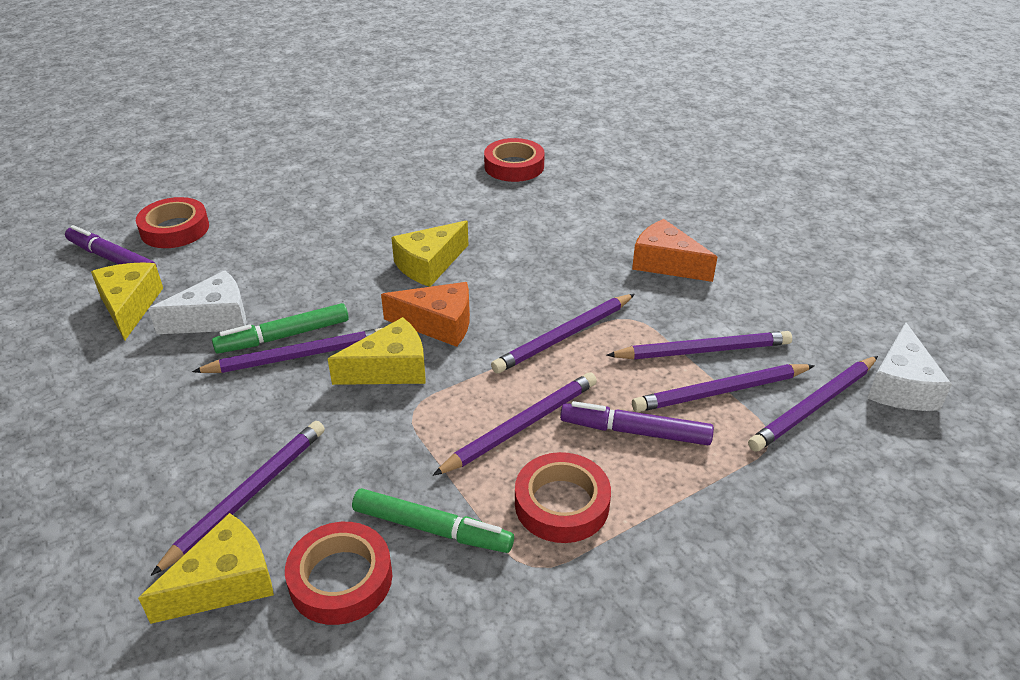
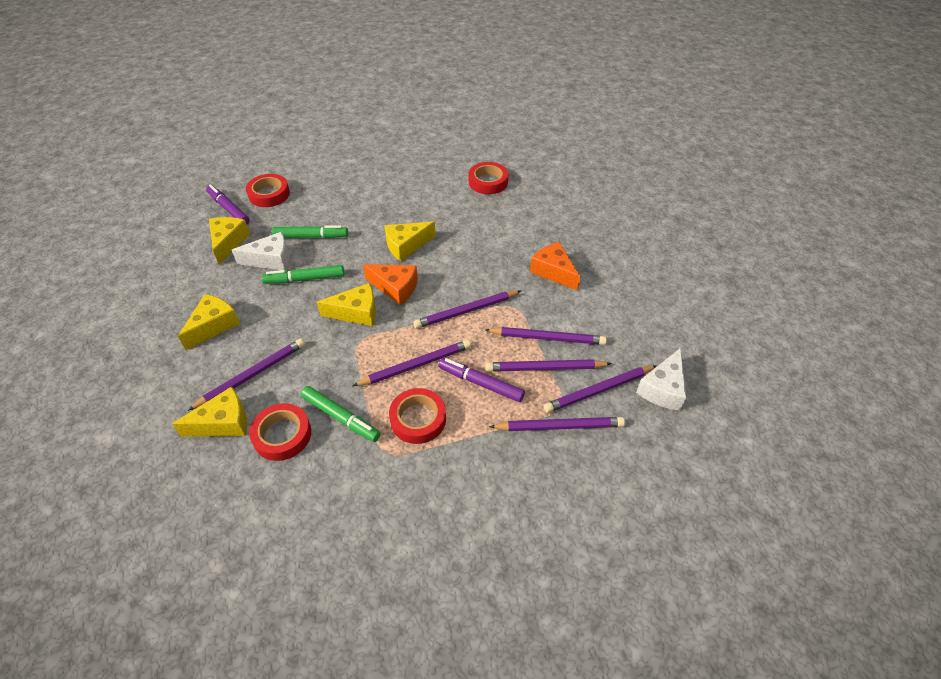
camera: 15 degrees right, 10 degrees up
(149, 432) = (214, 325): none -> yellow cheese
(268, 276) = (310, 236): none -> green marker
(297, 356) = (308, 293): purple pencil -> purple pencil (559, 426)

